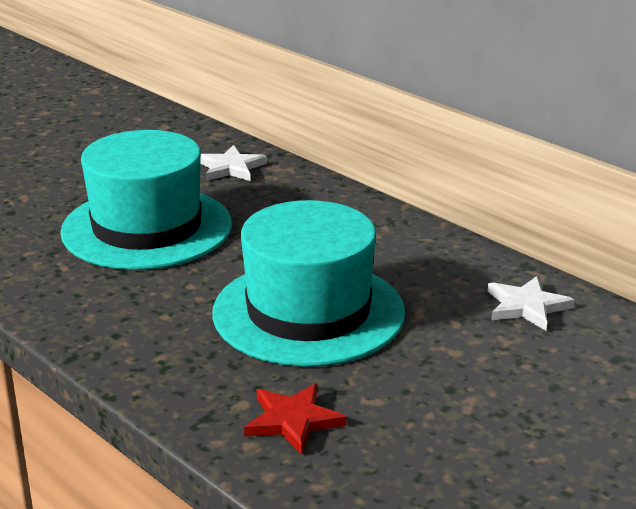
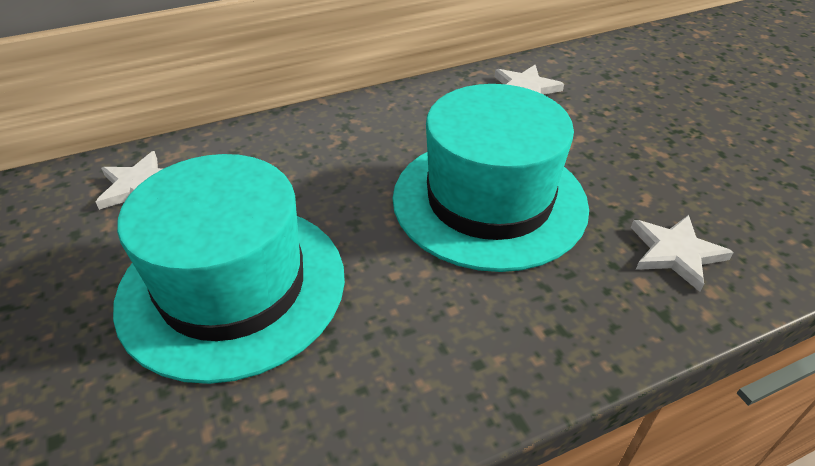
camera: 70 degrees left, 15 degrees up
(293, 421) = (675, 253): red star -> white star

